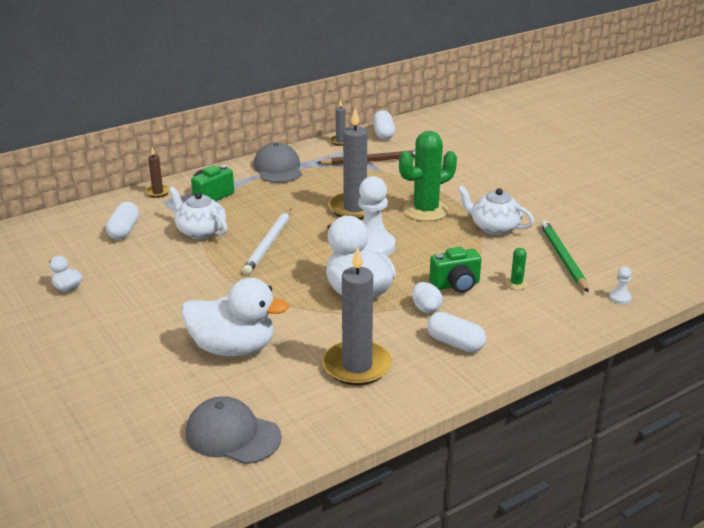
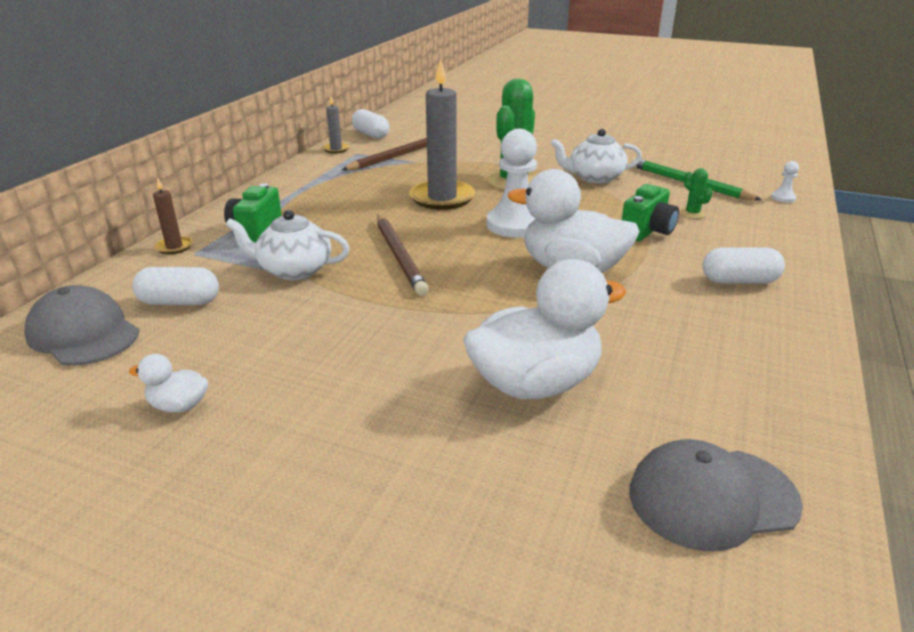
camera: 35 degrees left, 0 degrees up
(124, 230) = (180, 302): white capsule -> white capsule turned 60 degrees counterclockwise
(269, 243) = (400, 256): white pencil -> brown pencil
(278, 168) = (301, 186): grey cap -> grey cap (83, 333)
(357, 366) = (697, 342): grey candle -> none
(426, 308) = (659, 260): white egg -> none

